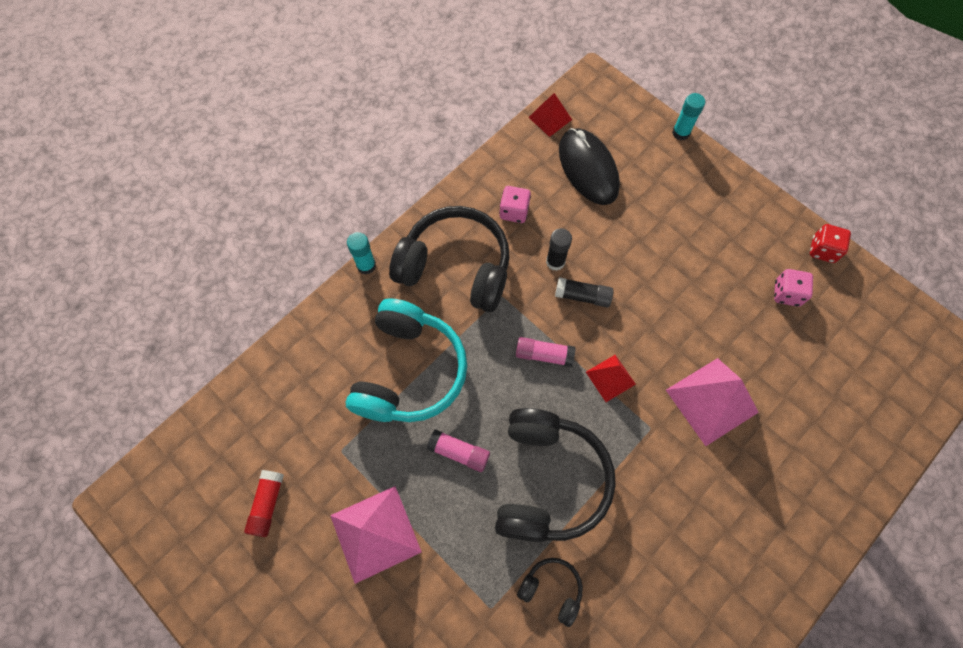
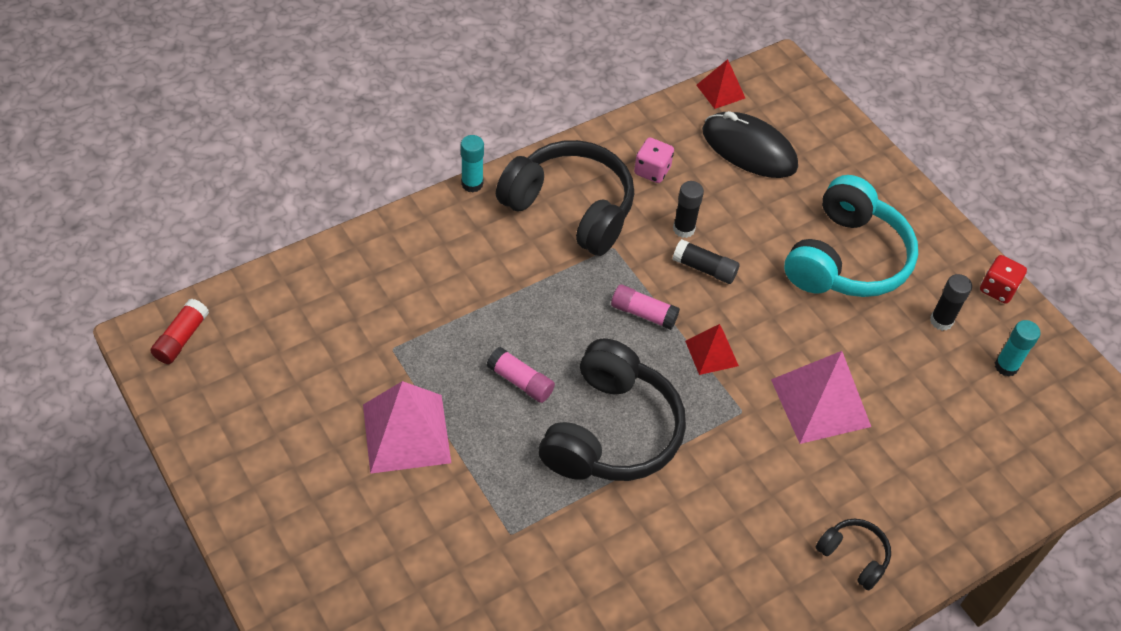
camera: 10 degrees right, 15 degrees down
(267, 504) = (299, 378): red glue stick -> red glue stick (181, 338)
(409, 371) = (488, 293): turquoise headphones -> turquoise headphones (846, 258)
(551, 589) = (583, 534): black headphones -> black headphones (853, 556)
(588, 168) = (749, 149): black mouse -> black mouse turned 45 degrees counterclockwise
(681, 133) = (867, 138): turquoise glue stick -> turquoise glue stick (1006, 366)
(786, 293) = (941, 321): pink dice -> black glue stick

